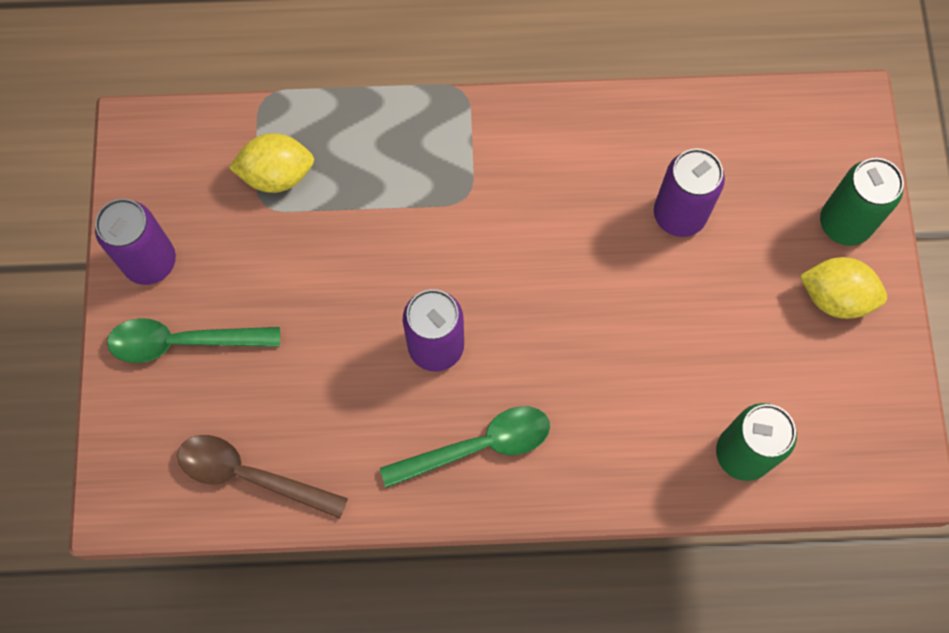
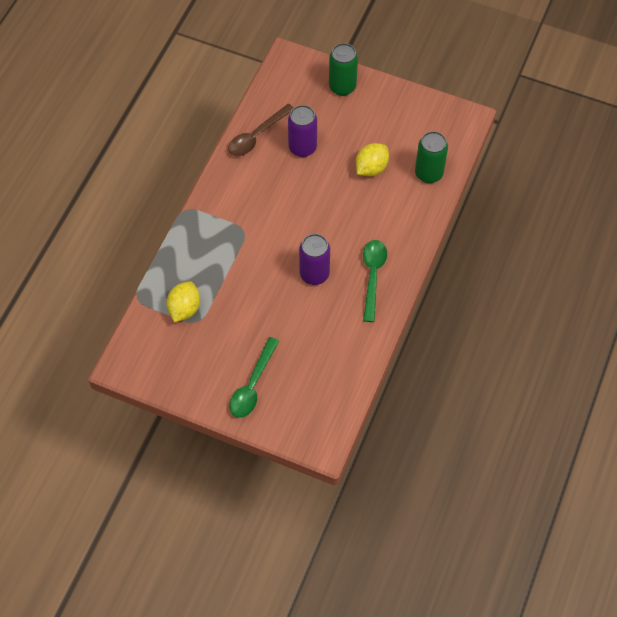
camera: 65 degrees left, 10 degrees down
(150, 262) = (200, 385): purple can -> none
(251, 475) = (338, 379): brown spoon -> brown spoon (257, 136)
(835, 297) = (375, 106): yellow lemon -> yellow lemon (371, 168)

